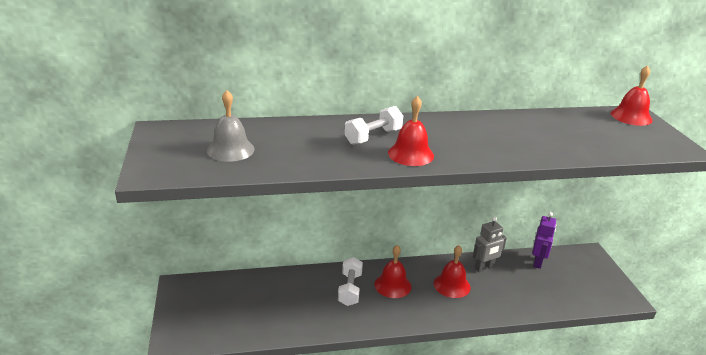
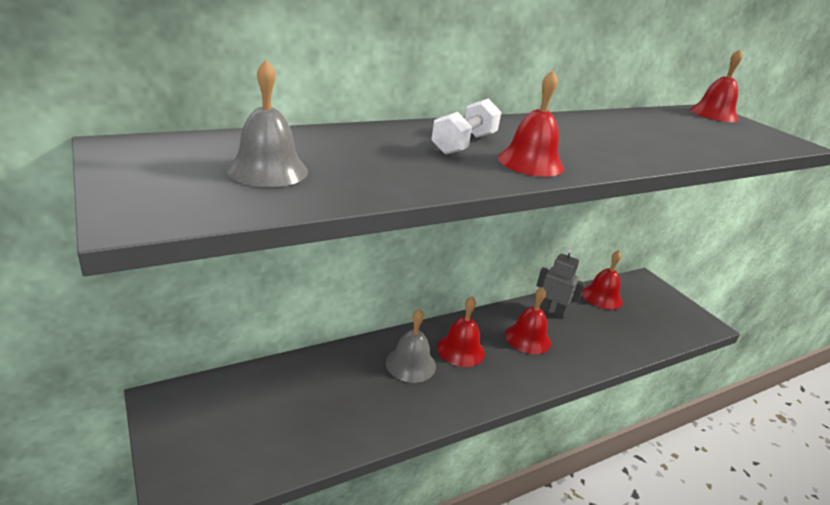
camera: 20 degrees left, 0 degrees up
(350, 289) = (410, 364): white dumbbell -> grey bell
(484, 268) = (551, 311): grey robot -> grey robot turned 105 degrees counterclockwise
(538, 262) = (602, 297): purple robot -> red bell

